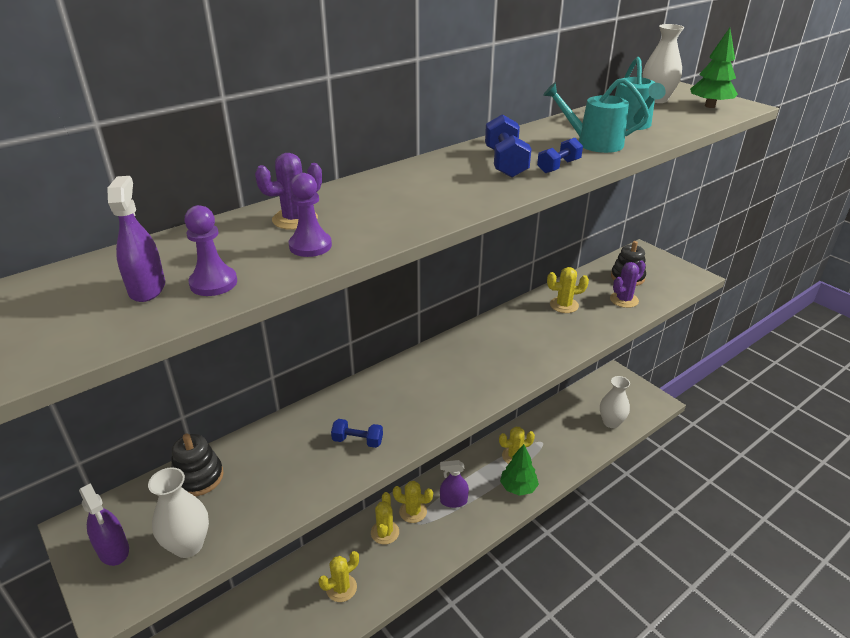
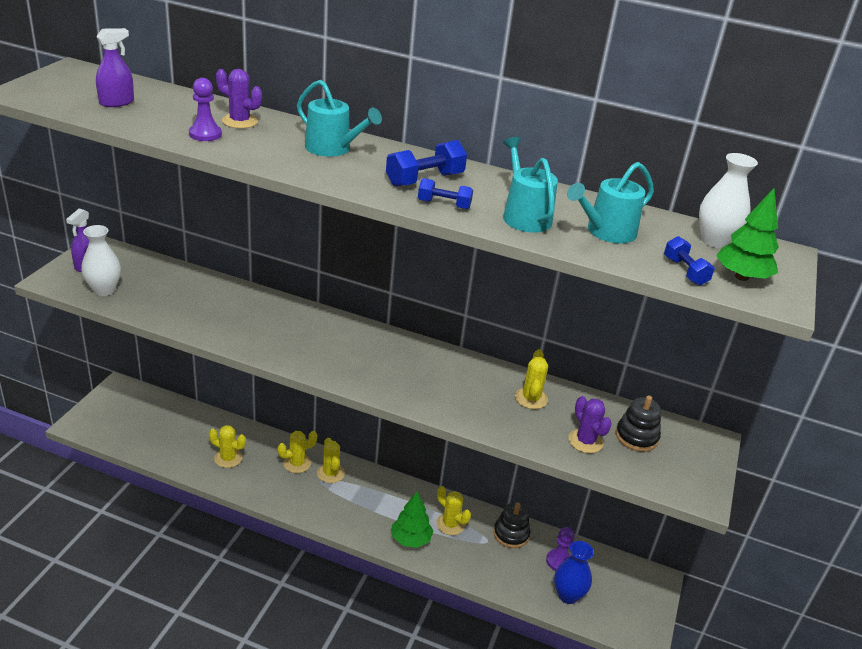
camera: 55 degrees right, 0 degrees up
(198, 477) = (162, 272): black stacking toy -> black stacking toy (511, 534)
(213, 283) = (135, 118): purple pawn -> purple pawn (559, 561)
(357, 441) = (241, 327): blue dumbbell -> blue dumbbell (685, 271)
(408, 187) = (332, 148): none -> turquoise watering can
(453, 501) = (361, 496): purple spray bottle -> none
(564, 305) = (531, 398): yellow cactus -> yellow cactus turned 45 degrees clockwise
(611, 422) = (568, 595): white vase -> blue vase
(624, 300) = (585, 441): purple cactus -> purple cactus turned 45 degrees clockwise

